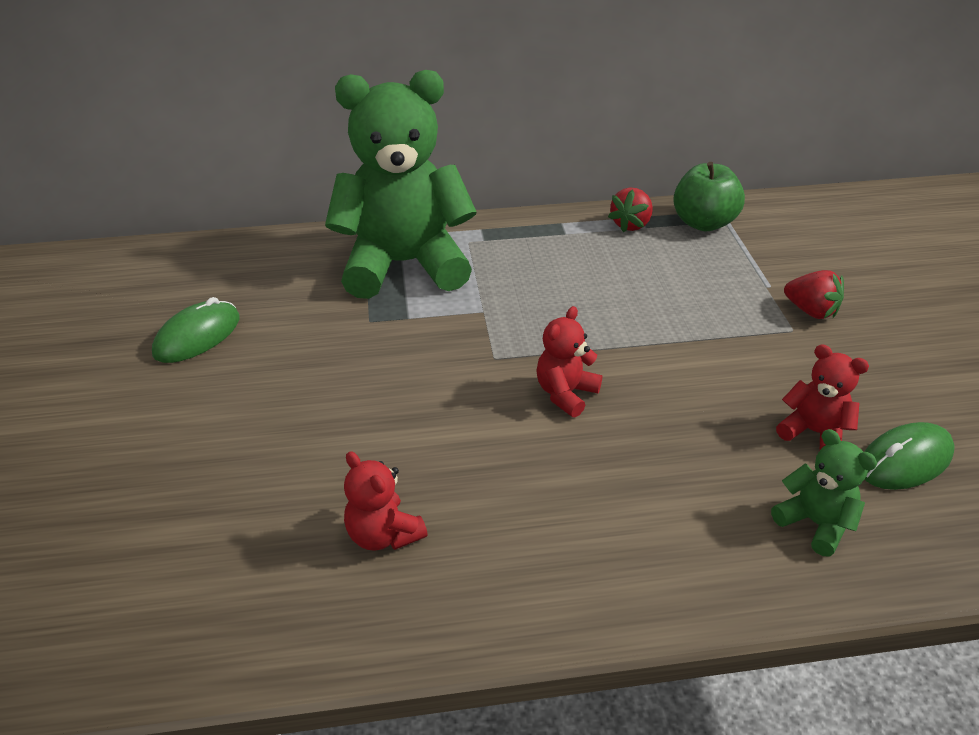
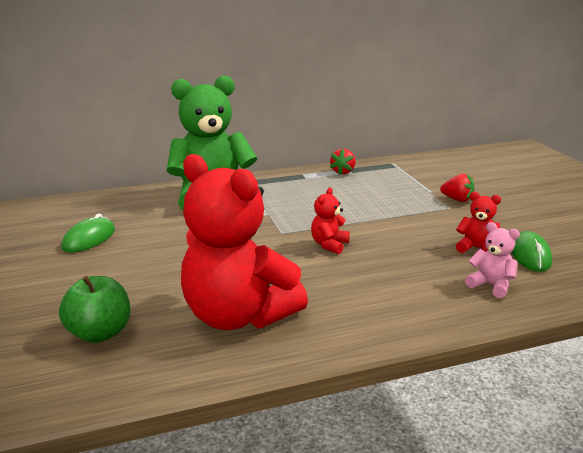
camera: 10 degrees left, 15 degrees down
(383, 534) = (238, 315): red teddy bear -> red teddy bear, size x2.40
(703, 223) = (384, 168): green apple -> green apple (100, 333)
(814, 523) = (490, 285): green teddy bear -> pink teddy bear
(905, 460) = (530, 255): green mouse -> green mouse turned 45 degrees counterclockwise

